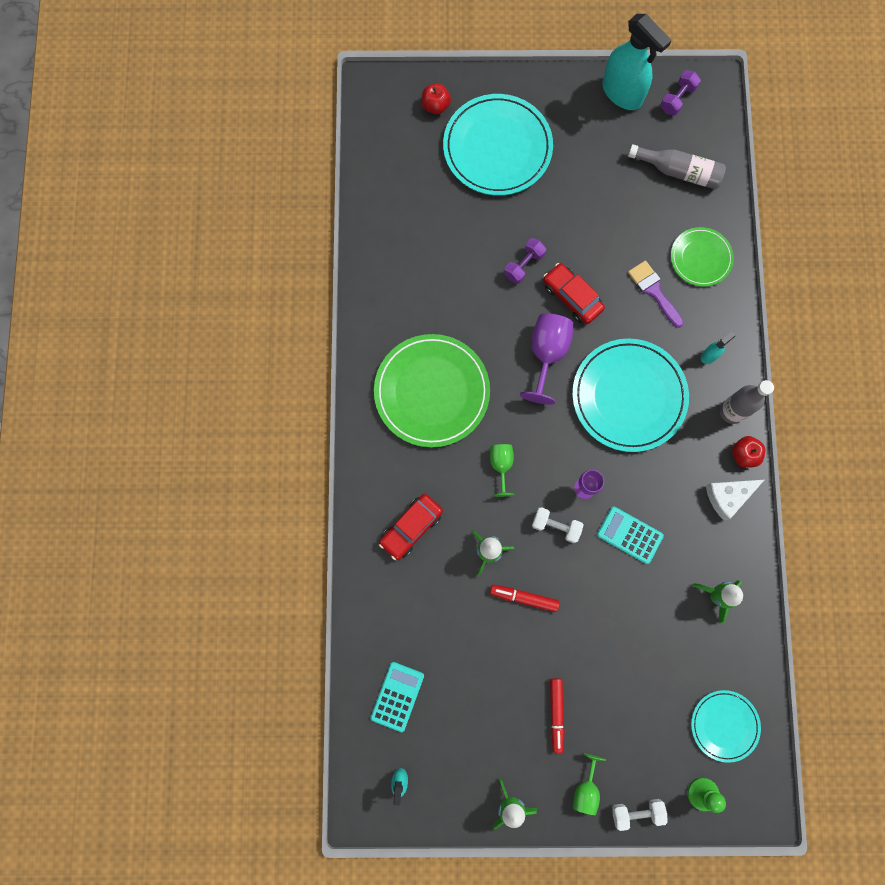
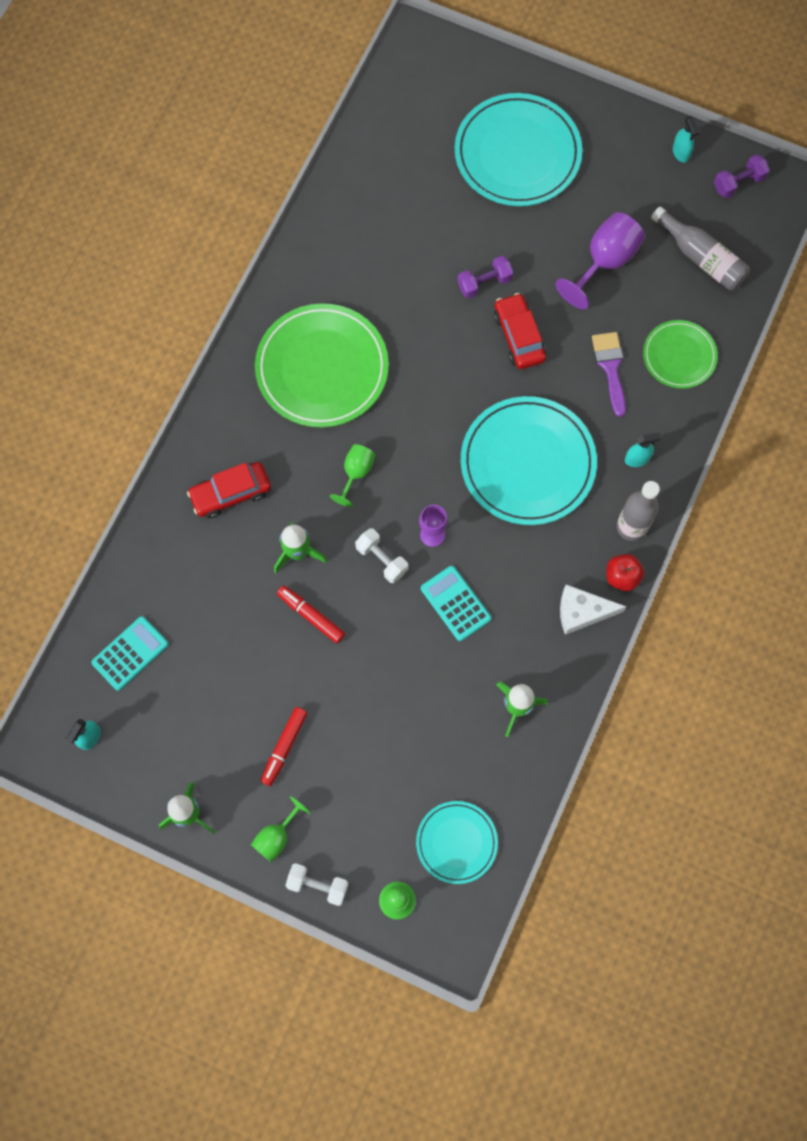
camera: 25 degrees right, 5 degrees down
(435, 106) = (474, 85): red apple -> none
(547, 354) = (462, 383): purple goblet -> purple goblet (604, 262)
(622, 93) = (681, 153): turquoise spray bottle -> turquoise spray bottle, size x0.43

